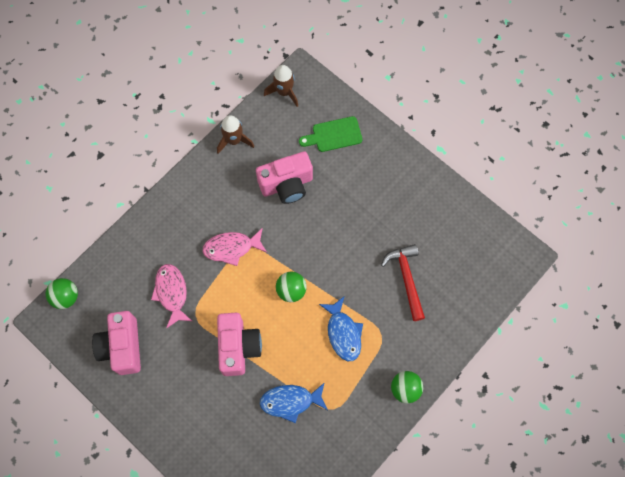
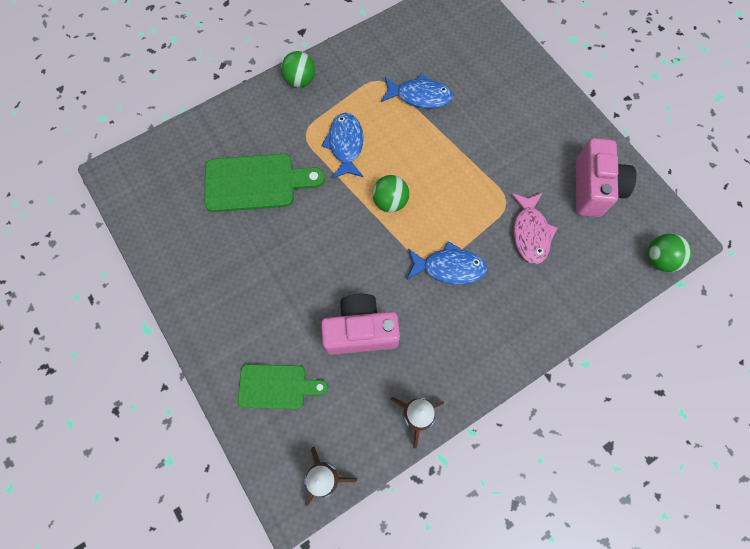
camera: 165 degrees left, 0 degrees up
(231, 248) = (449, 267): pink fish -> blue fish
(238, 347) = (463, 158): pink camera -> none
(406, 278) = (256, 182): red hammer -> green cutting board

